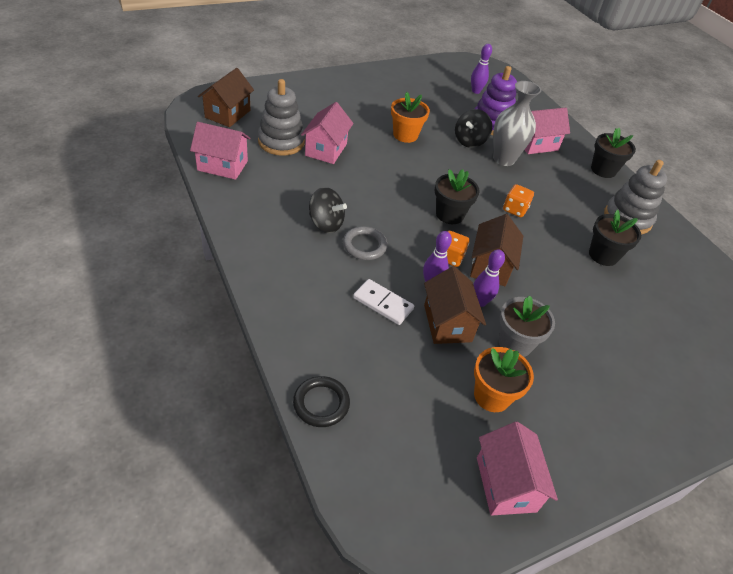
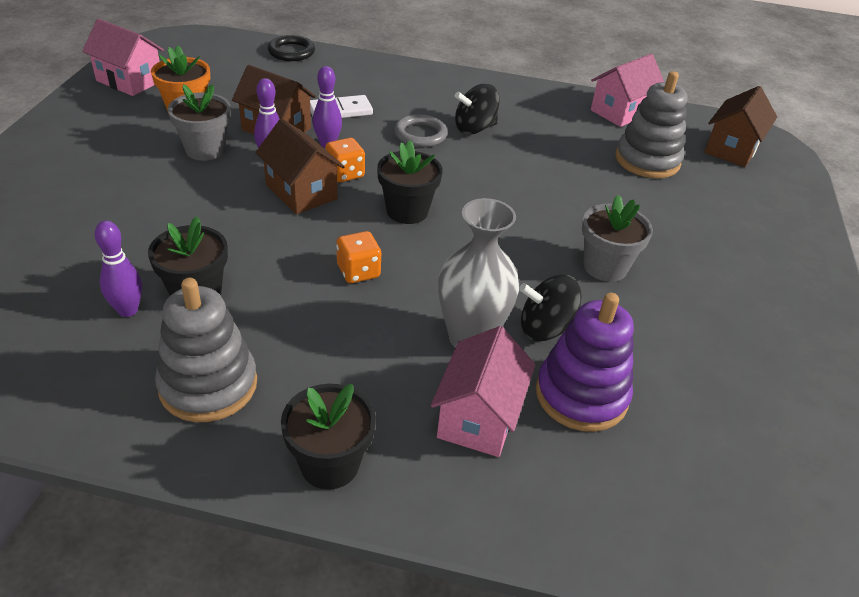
camera: 130 degrees right, 5 degrees down
(228, 114) = (731, 149): brown house -> brown house turned 60 degrees clockwise
(326, 149) = (610, 184): pink house -> none
(405, 135) = (605, 267): orange flower pot -> grey flower pot
(469, 141) = (545, 329): black spinning top -> black spinning top turned 75 degrees counterclockwise
(476, 91) = (715, 454): purple bowling pin -> purple bowling pin (128, 310)

